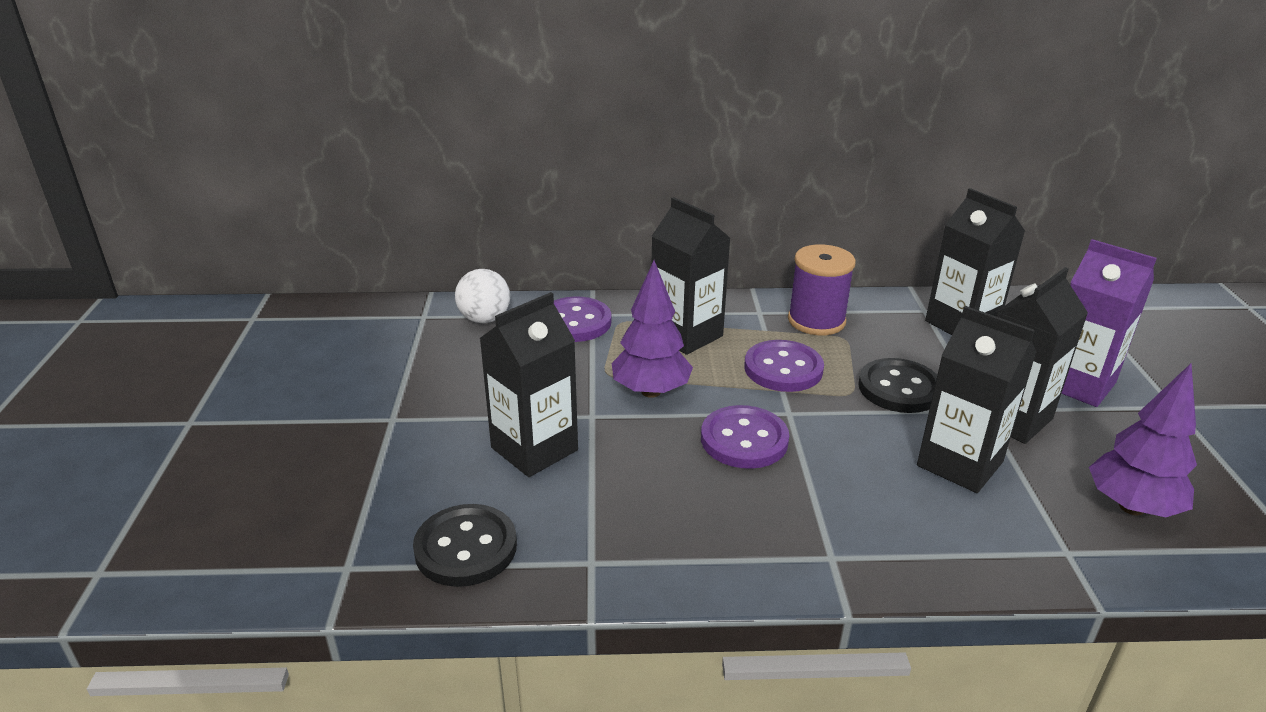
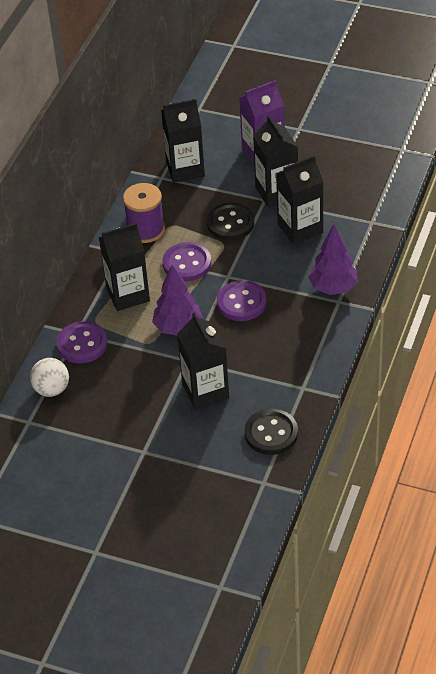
camera: 65 degrees left, 15 degrees up
(1131, 507) = (356, 186): purple tree -> purple tree (333, 288)

